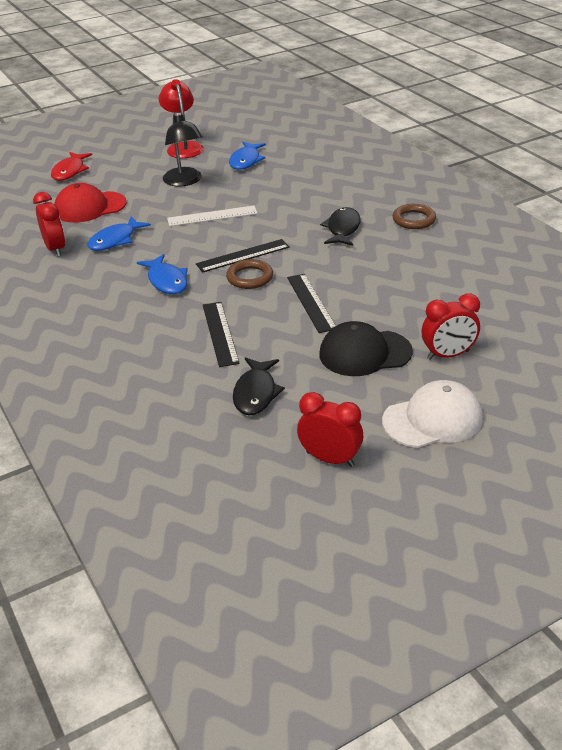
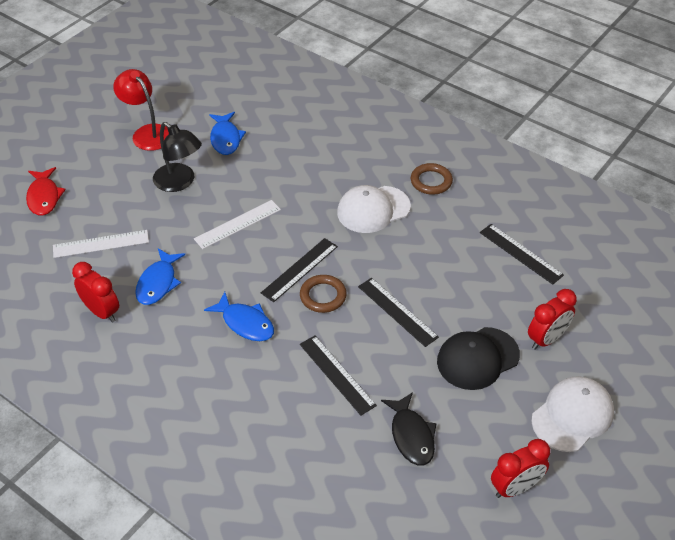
camera: 25 degrees left, 10 degrees up
(90, 207) = (101, 244): red cap -> white ruler
(330, 459) = (515, 487): red clock -> red clock turned 150 degrees clockwise
(343, 229) = (373, 209): black fish -> white cap
(467, 287) = (521, 253): none -> black ruler

